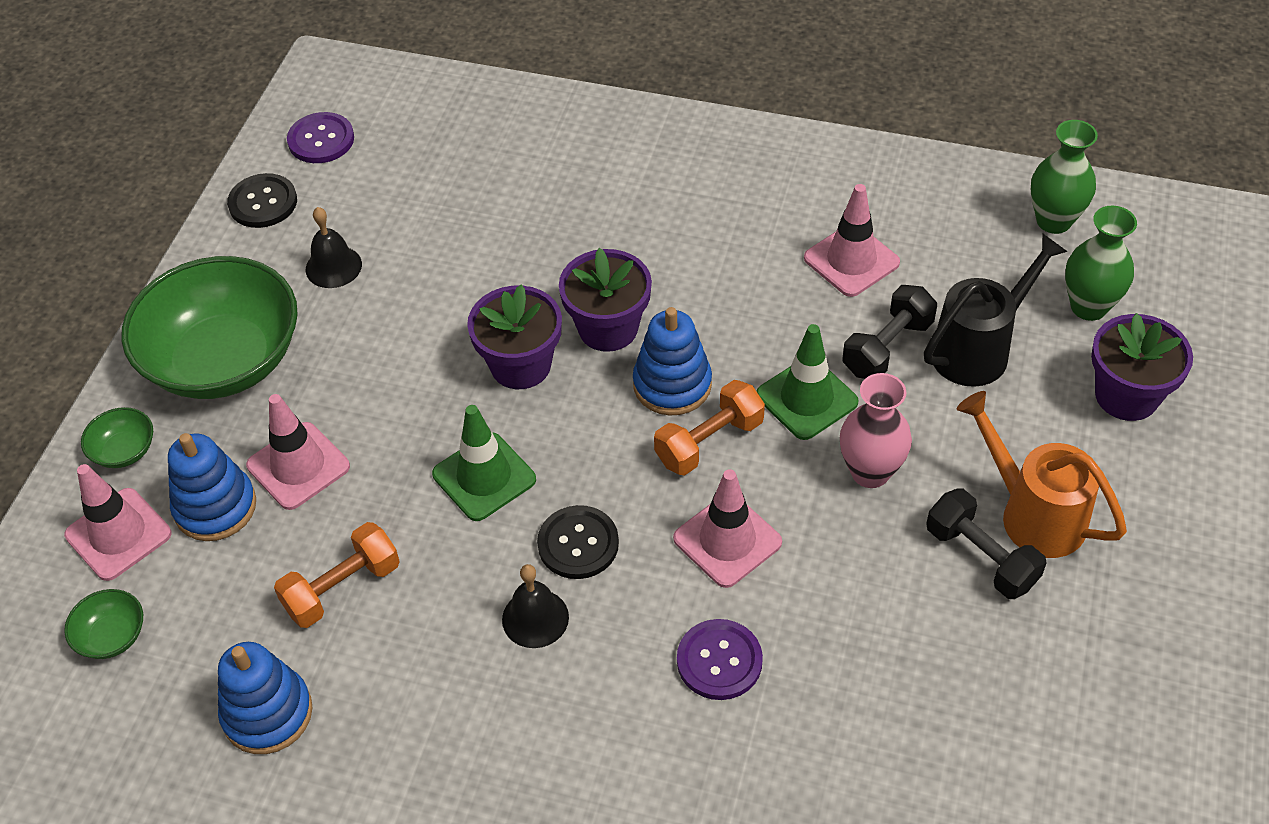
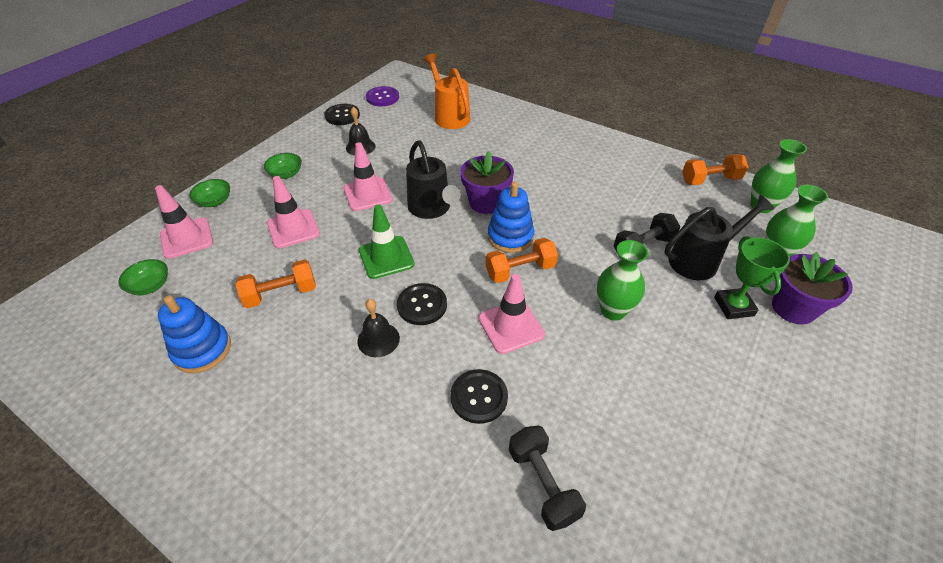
camera: 15 degrees right, 5 degrees down
(215, 507) = (241, 237): blue stacking toy -> none
(224, 360) = (286, 174): green bowl -> green bowl, size x0.40
(520, 365) = (432, 209): purple flower pot -> black watering can
(719, 661) = (479, 397): purple button -> black button
(806, 398) = (586, 262): green traffic cone -> none
(851, 260) = (634, 200): pink traffic cone -> pink traffic cone (367, 194)
(870, 472) = (613, 310): pink vase -> green vase
(964, 187) = (710, 180): none -> orange dumbbell
(981, 557) = (673, 380): black dumbbell -> black dumbbell (543, 484)
(1032, 513) = (715, 362): orange watering can -> orange watering can (449, 116)
(1042, 416) = (734, 306): none -> green trophy

